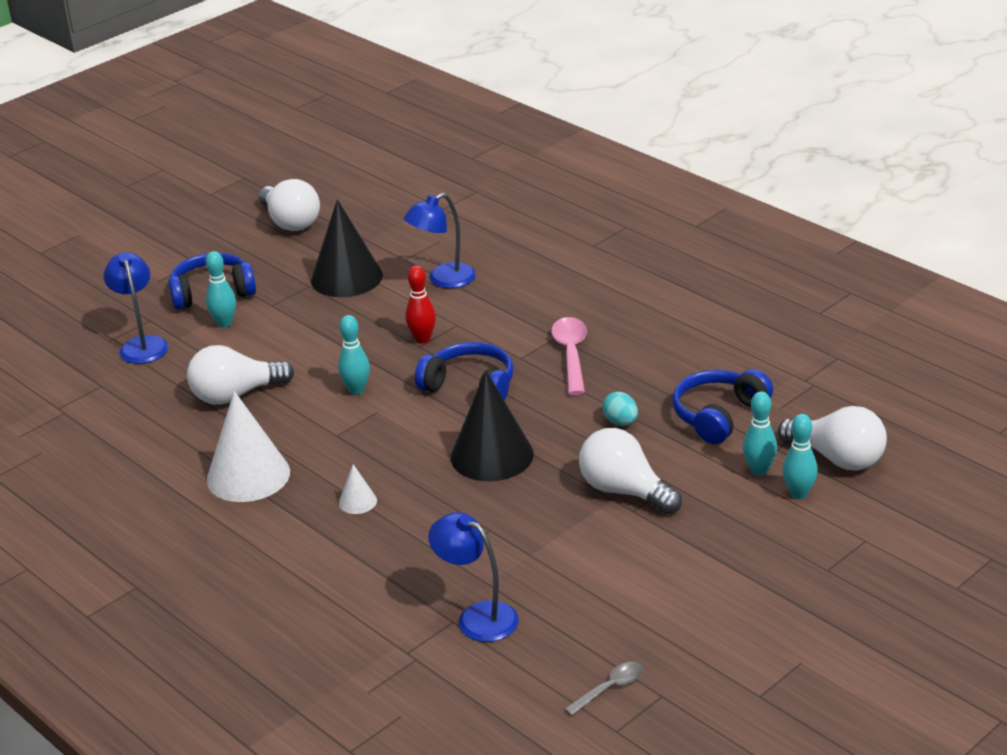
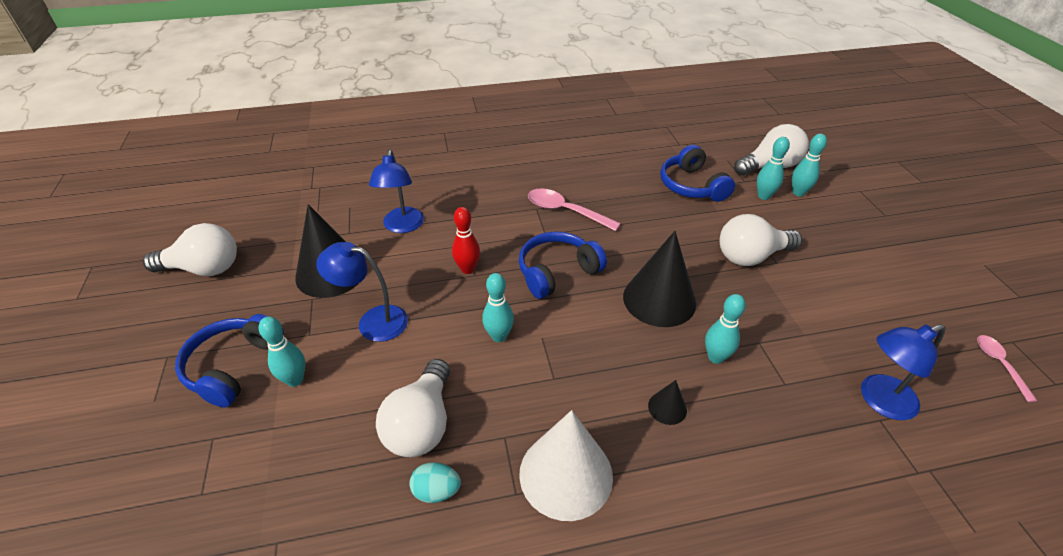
camera: 60 degrees left, 10 degrees up
(142, 344) = (247, 465): blue lamp -> blue lamp (373, 321)
(357, 501) = (667, 408): white cone -> black cone
(444, 510) = (715, 357): none -> turquoise bowling pin
(610, 688) = (999, 364): grey spoon -> pink spoon
(621, 422) = (666, 224): turquoise egg -> turquoise egg (436, 491)

